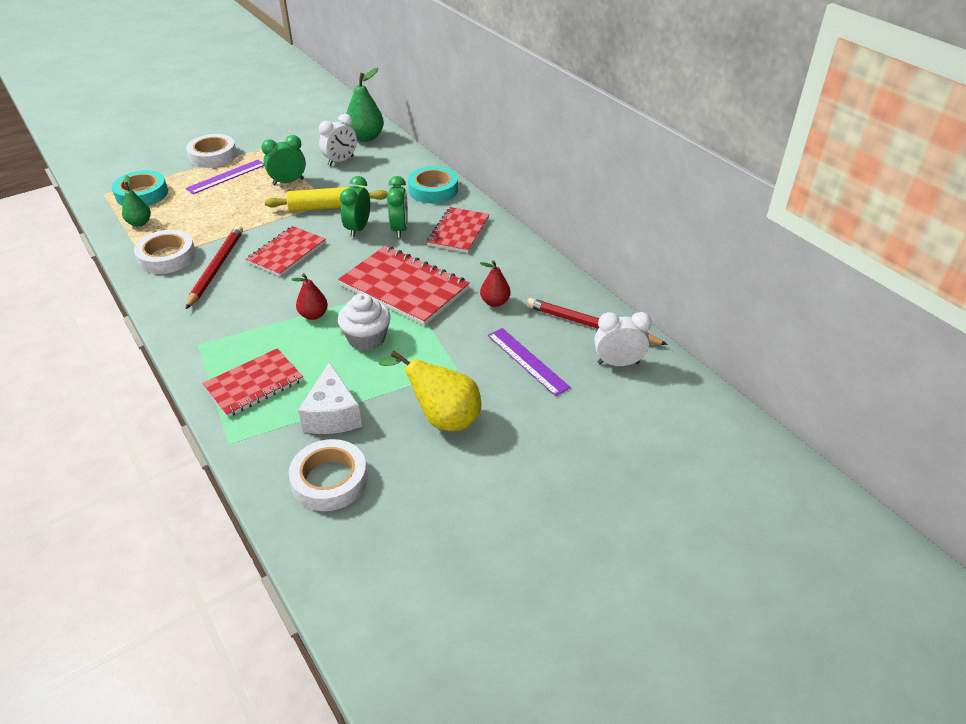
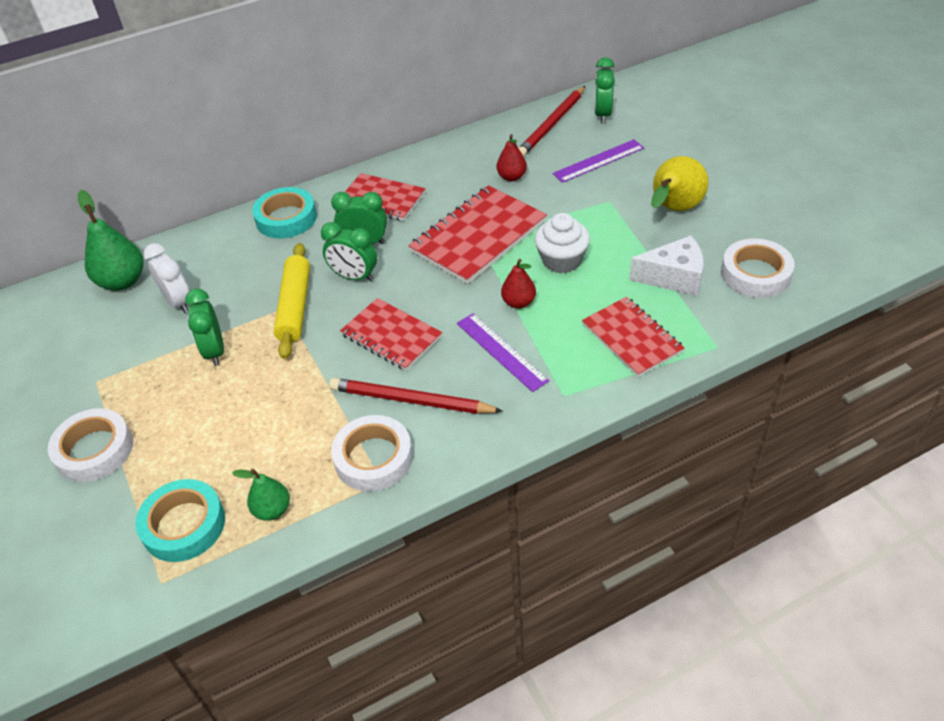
camera: 80 degrees left, 5 degrees up
(226, 176) = (170, 423): purple ruler -> purple ruler (501, 351)
(618, 363) = (602, 114): white clock -> green clock

